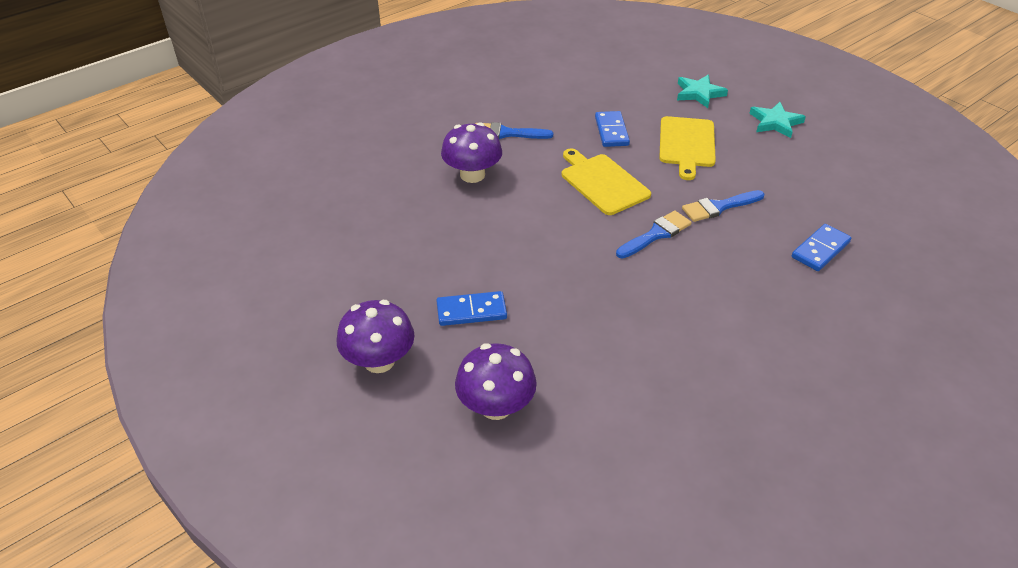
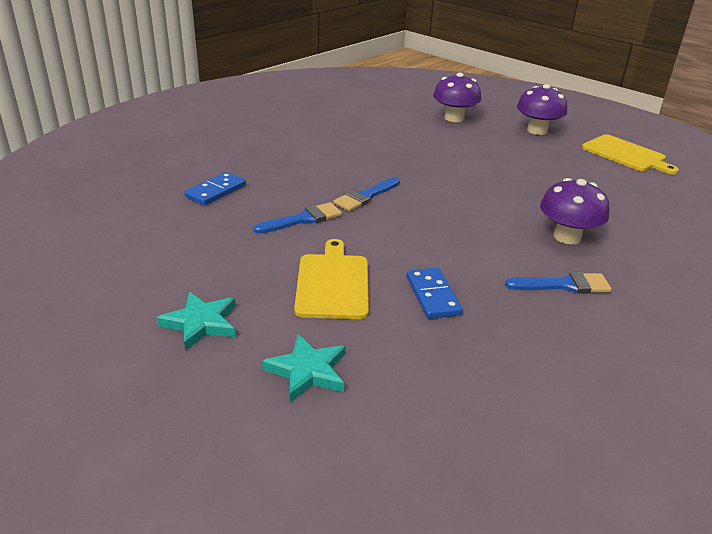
camera: 170 degrees right, 10 degrees down
(471, 311) = (495, 150): blue domino -> none
(603, 182) = (426, 235): yellow cutting board -> yellow cutting board (626, 154)

